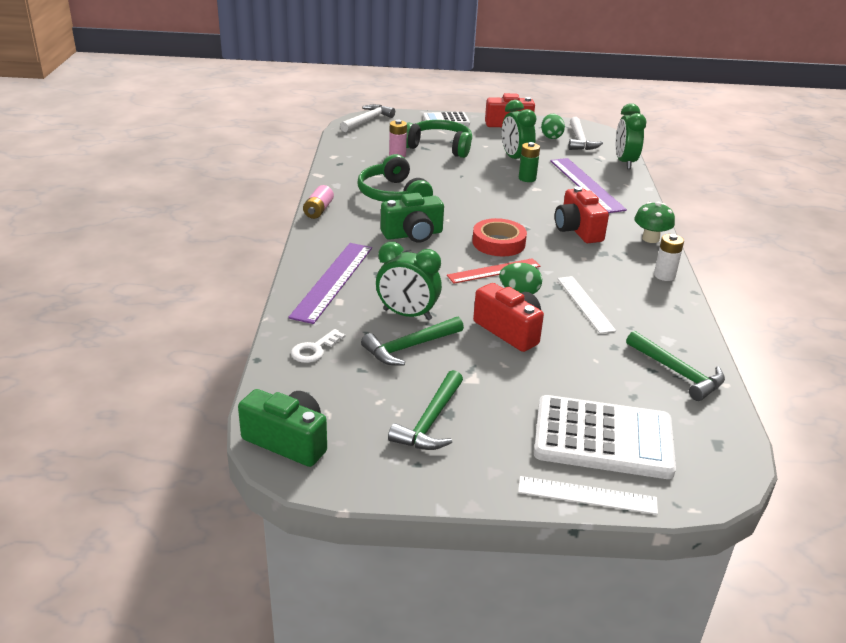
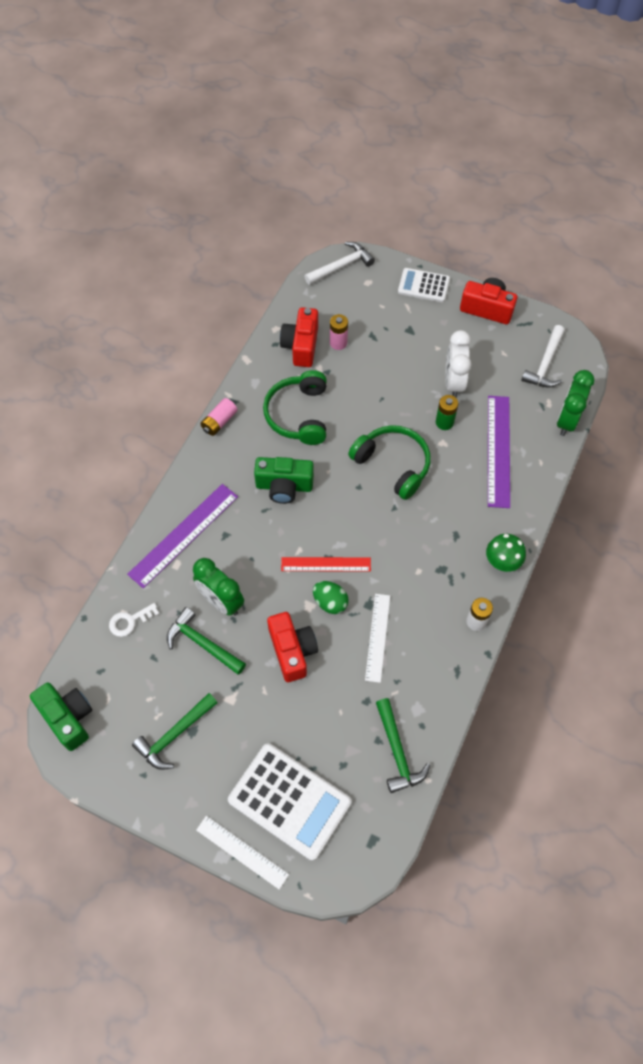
camera: 25 degrees right, 30 degrees up
(409, 347) = (202, 643): green hammer -> green hammer turned 45 degrees clockwise
(439, 147) = (388, 338): green headphones -> green headphones (393, 464)
(498, 243) = (354, 523): red tape -> none
(515, 159) = (453, 382): green clock -> white clock
(551, 137) = (518, 348): green egg -> none
(577, 230) = (440, 526): red camera -> red camera (301, 346)

